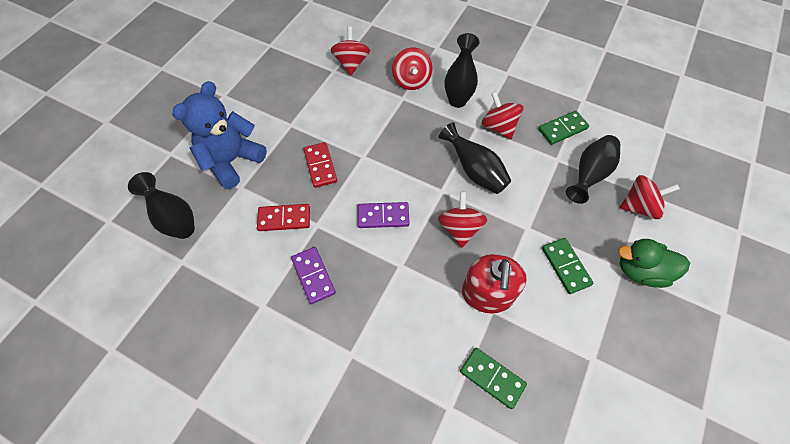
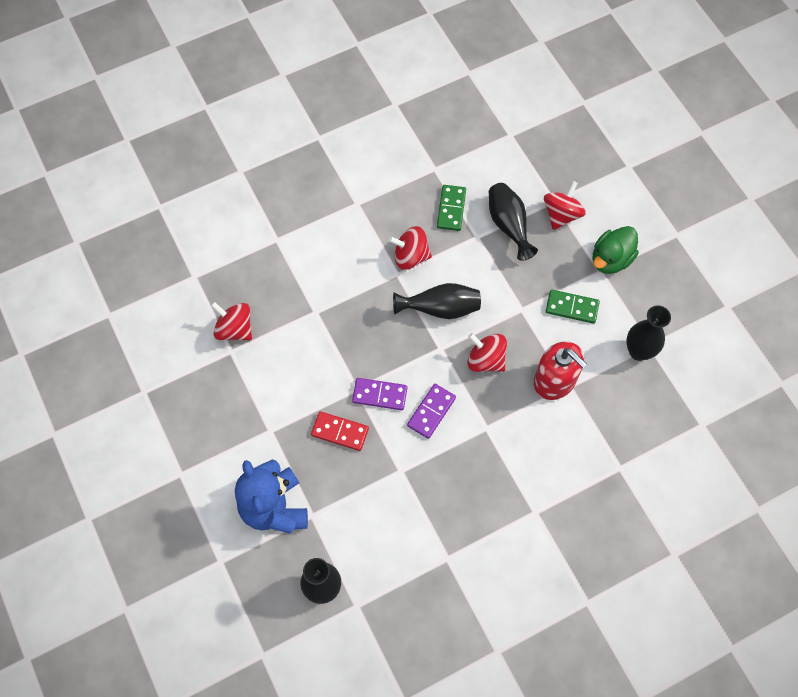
camera: 55 degrees left, 5 degrees up
(284, 219) = (374, 495): red domino -> none
(313, 276) = (448, 502): purple domino -> purple domino (379, 395)
(411, 81) = (301, 290): red spinning top -> none
(457, 101) = (356, 268): black vase -> black vase (639, 351)
(492, 378) = (618, 423): green domino -> none

